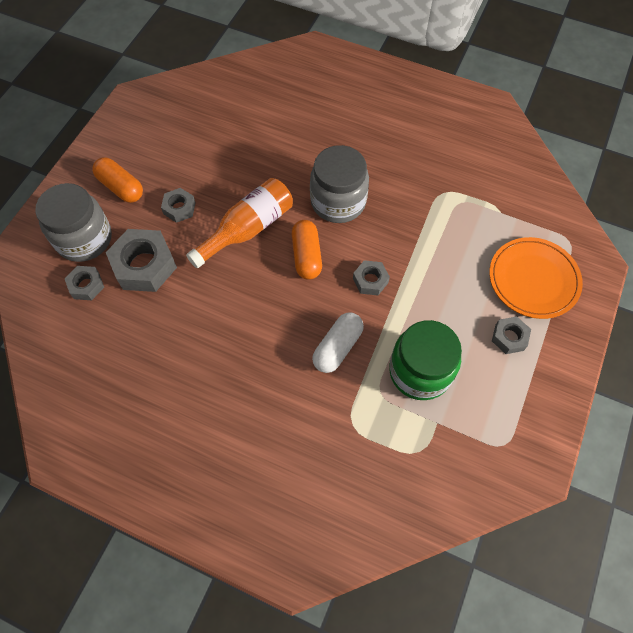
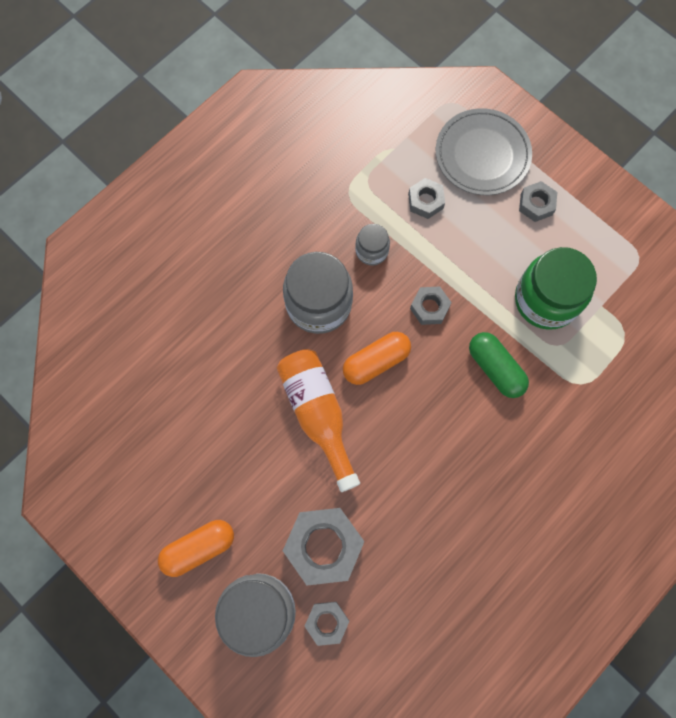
camera: 70 degrees left, 10 degrees up
(179, 208) = (258, 484): grey nut -> grey nut (425, 201)
(306, 256) = (376, 362): orange capsule -> orange capsule turned 45 degrees counterclockwise
(337, 347) = (495, 368): white capsule -> green capsule
(400, 224) = (371, 251): none -> grey jar
(533, 280) = (482, 155): orange plate -> grey plate

